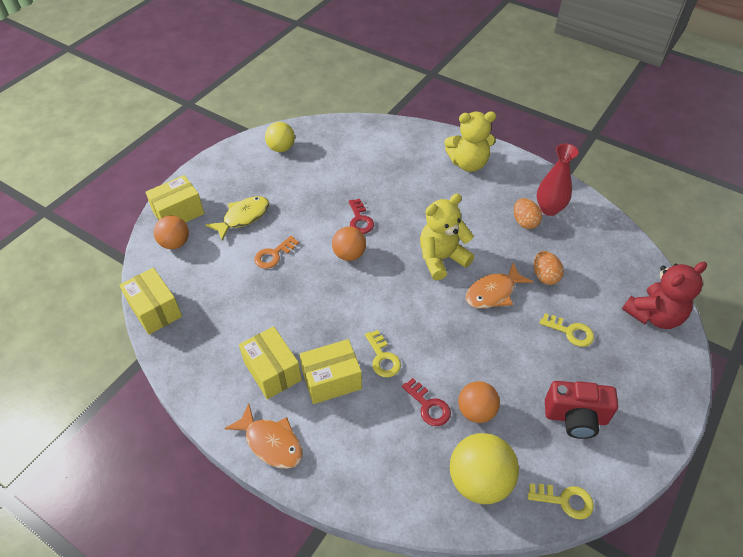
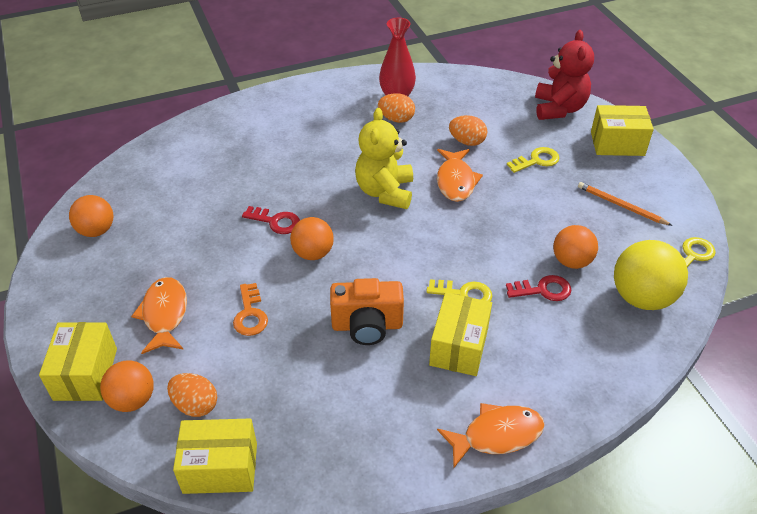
camera: 55 degrees left, 5 degrees down
(190, 272) = (195, 405): none -> orange egg
(243, 217) = (164, 315): yellow fish -> orange fish
(272, 371) = (408, 391): yellow box -> yellow box (617, 143)
(281, 148) = (96, 230): yellow ball -> orange ball
(310, 318) = (367, 326): none -> orange camera
(468, 163) = (288, 112): yellow teddy bear -> none
(575, 418) = (621, 206): red camera -> orange pencil

